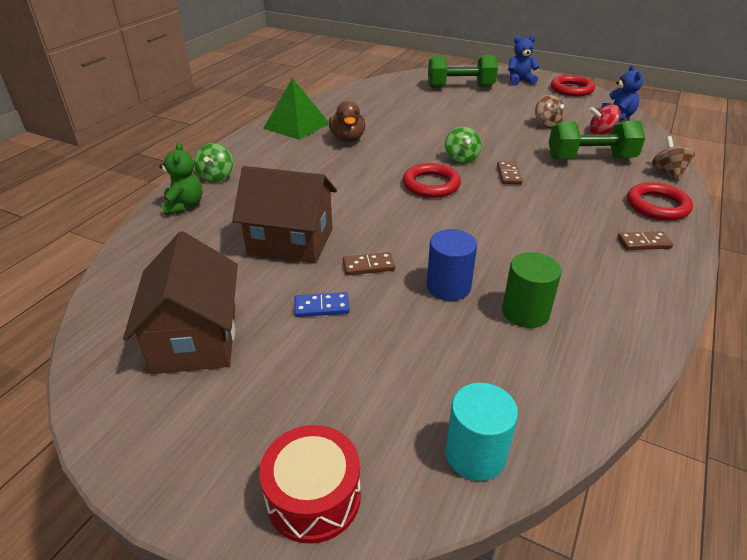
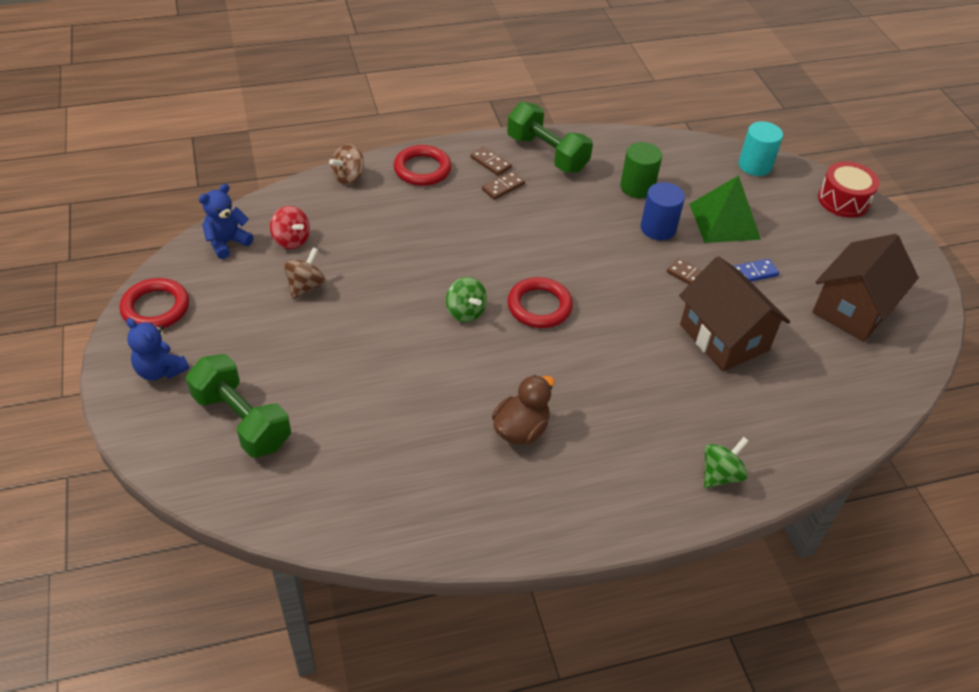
camera: 135 degrees left, 10 degrees up
(184, 206) = (783, 451): green teddy bear -> none
(296, 125) = (542, 507): green pyramid -> green pyramid (724, 221)
(321, 307) = (754, 273): blue domino -> blue domino turned 60 degrees counterclockwise
(461, 159) = (465, 312): green spinning top -> green spinning top turned 105 degrees clockwise
(508, 174) = (461, 266): brown domino -> brown domino (503, 187)
(590, 158) = (366, 229): green dumbbell -> green dumbbell (547, 154)

